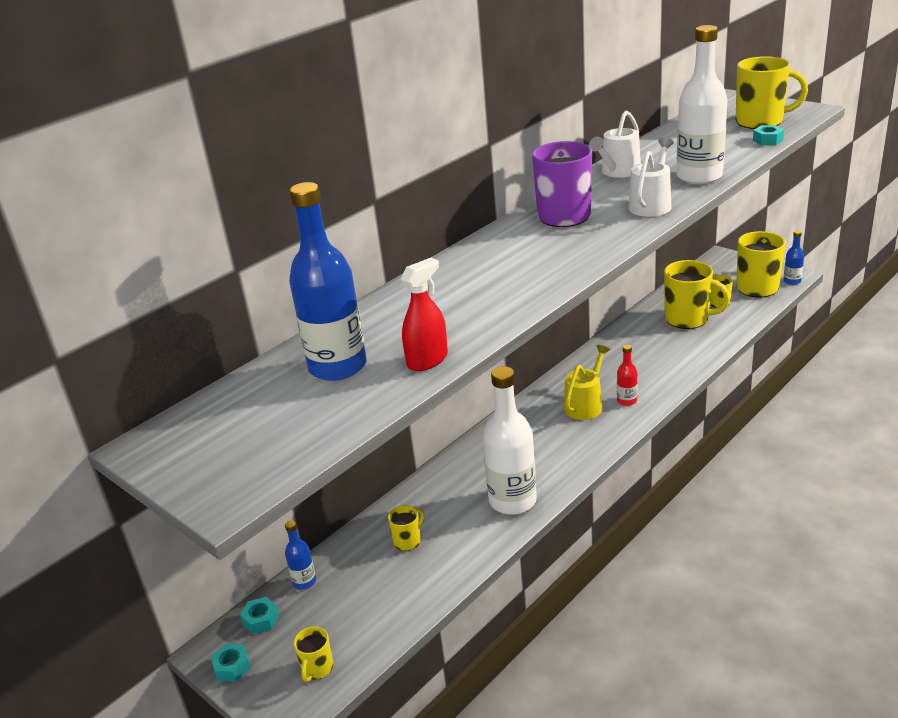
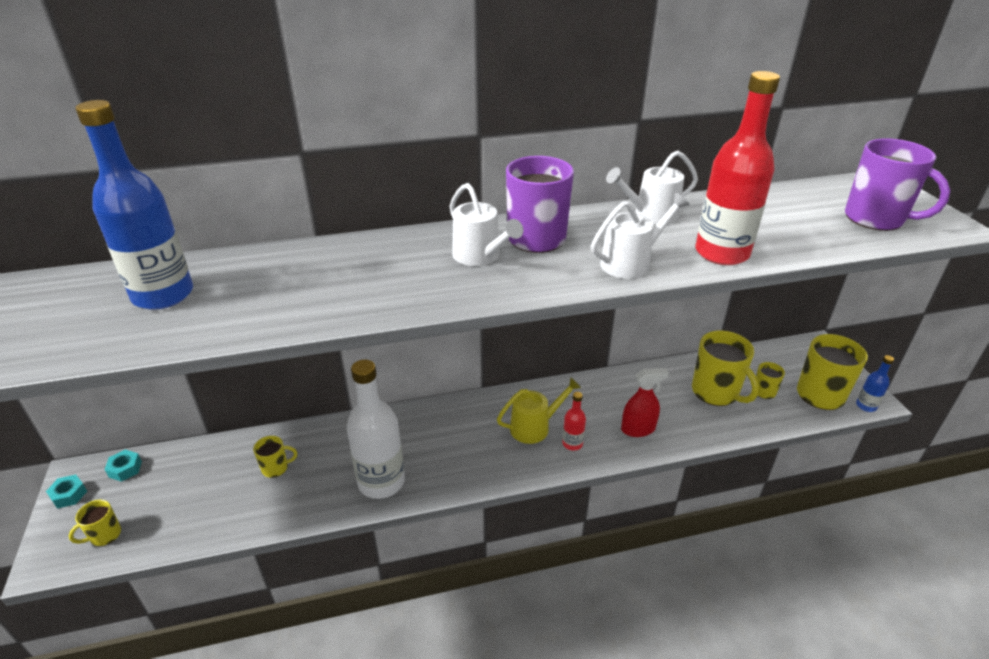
camera: 30 degrees right, 5 degrees up
(304, 582) = (181, 456): blue bottle -> none
(427, 360) = (220, 326): red spray bottle -> red spray bottle (638, 429)
(542, 242) = (480, 256): none -> white watering can
(699, 176) = (722, 253): white bottle -> red bottle
(761, 122) = (876, 219): yellow mug -> purple mug
(767, 140) = (855, 242): turquoise nut -> none

